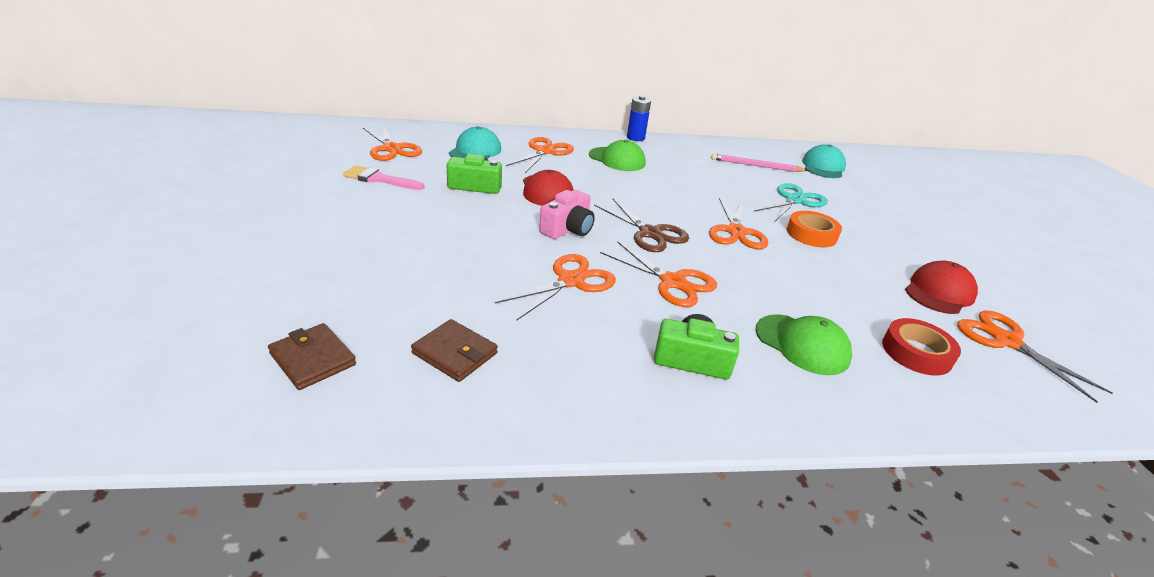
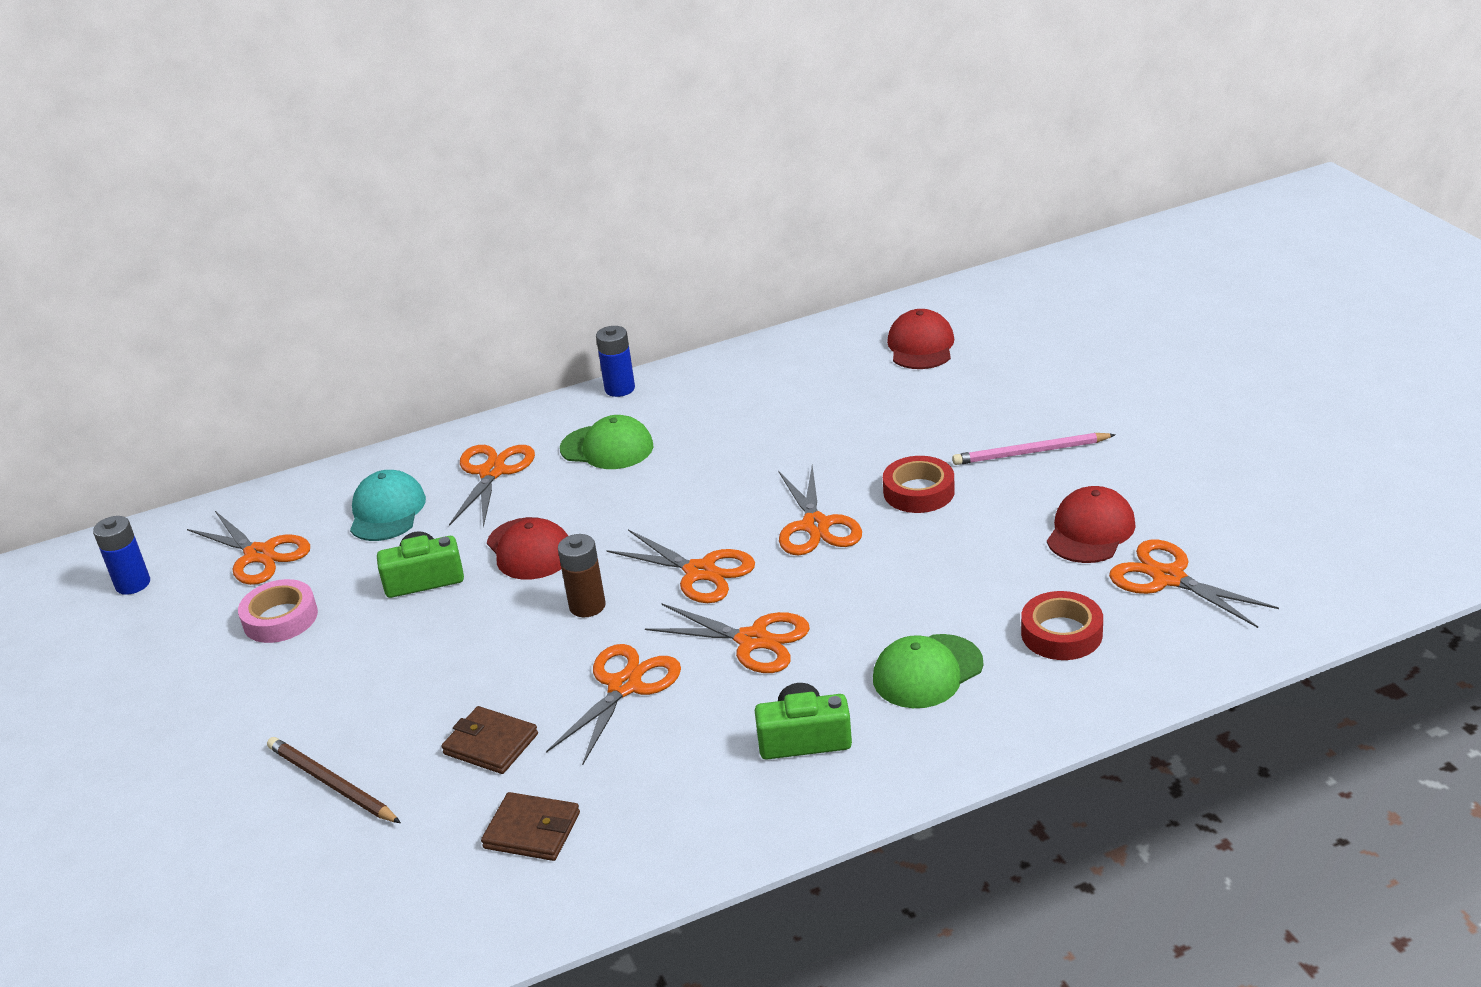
camera: 10 degrees left, 0 degrees up
(313, 359) = (377, 896): brown wallet -> brown wallet (491, 744)
(314, 141) = (133, 584): none -> blue battery
(339, 274) = (331, 784): none -> brown pencil
(380, 179) = (280, 618): pink brush -> pink tape
(568, 229) = (587, 606): pink camera -> brown battery
(650, 233) = (700, 572): brown scissors -> orange scissors
(756, 166) = (820, 382): pink pencil -> pink pencil (1030, 452)
(794, 200) = (887, 434): turquoise scissors -> none
(802, 344) = (927, 672): green cap -> green cap turned 120 degrees clockwise
(811, 234) = (918, 492): orange tape -> red tape
(823, 167) = (921, 346): turquoise cap -> red cap

